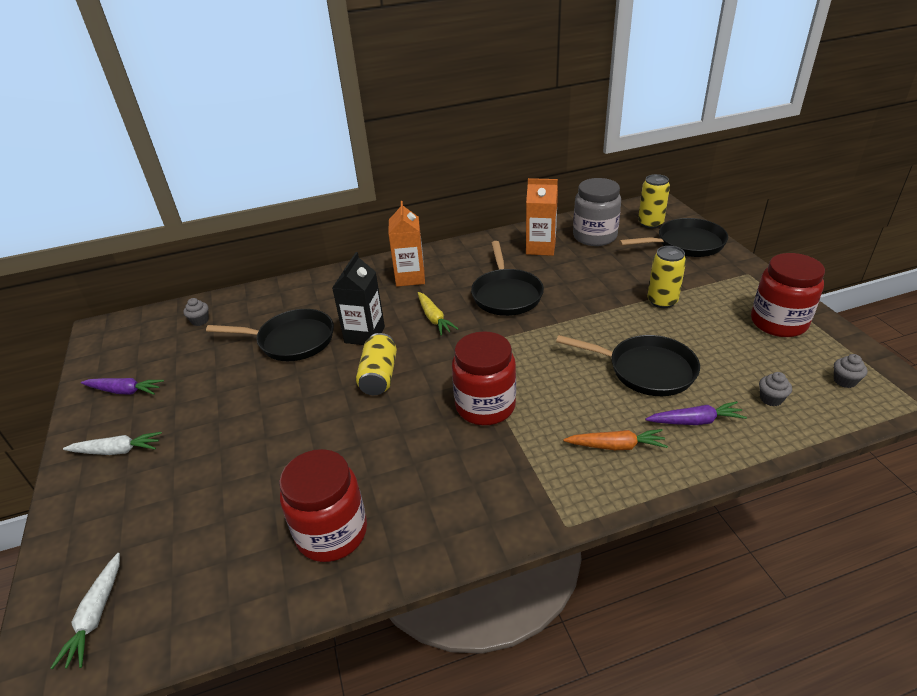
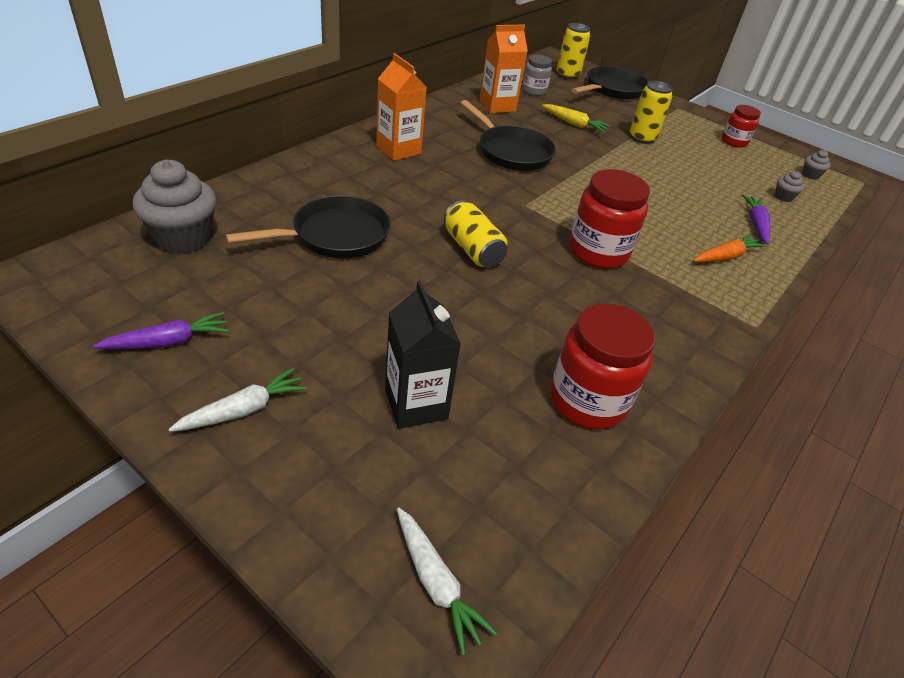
camera: 40 degrees left, 5 degrees up
(200, 321) = (183, 238): grey cupcake -> grey cupcake, size x2.26
(365, 335) = (413, 213): black carton -> black carton (416, 404)
(434, 318) = (467, 185): yellow carrot -> yellow carrot (574, 124)
(594, 236) = (534, 91): grey jar -> grey jar, size x0.58
(646, 370) = (686, 194): black pan -> none
(695, 421) = (756, 224): purple carrot -> purple carrot turned 45 degrees counterclockwise
(778, 322) = (734, 142): red jar -> red jar, size x0.58

